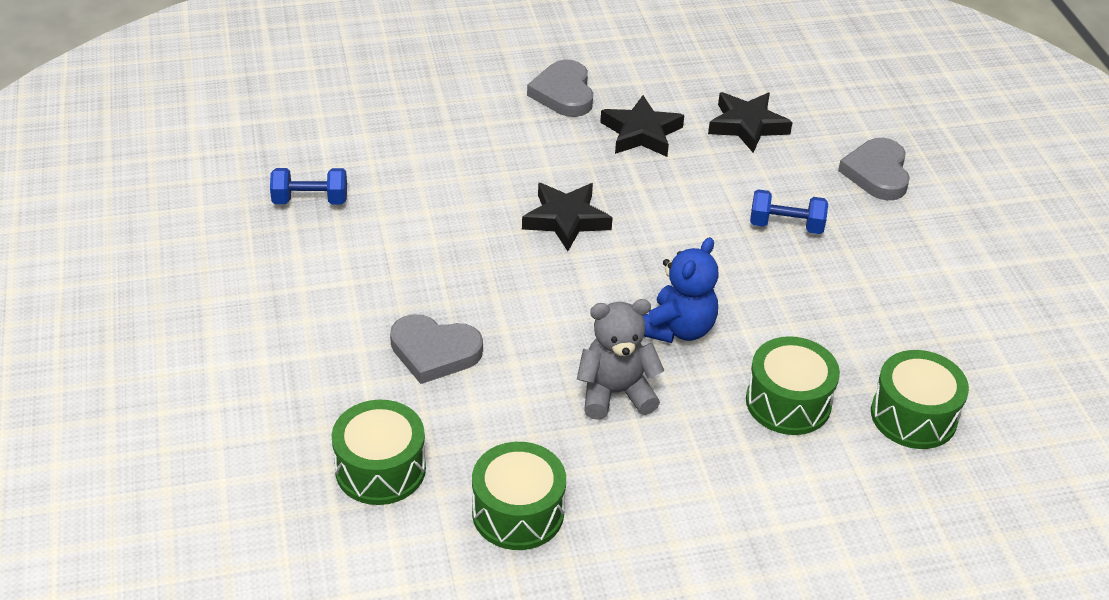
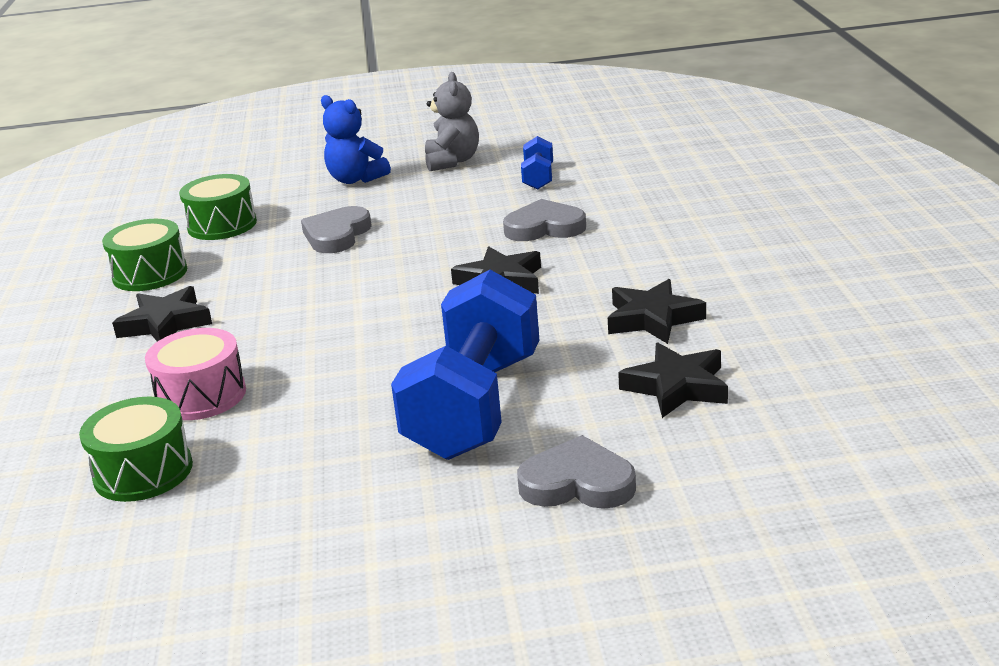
camera: 100 degrees right, 15 degrees down
(563, 93) = (723, 274): grey heart -> grey heart (544, 227)
(615, 393) = (255, 309): grey teddy bear -> grey teddy bear (452, 161)
(646, 465) = (165, 323): none -> black star
(678, 329) = (326, 339): blue teddy bear -> blue teddy bear (355, 179)
(786, 226) = (475, 406): blue dumbbell -> blue dumbbell, size x2.27
(788, 402) = (201, 395): green drum -> pink drum

